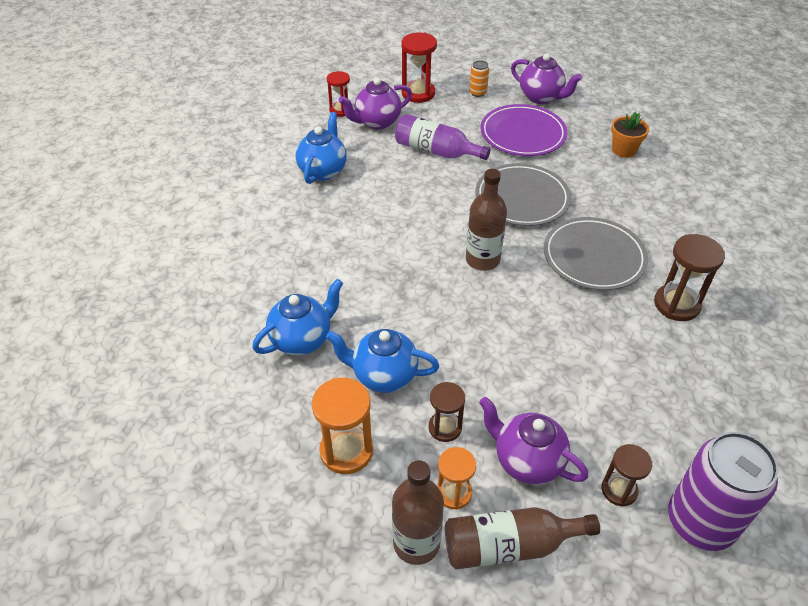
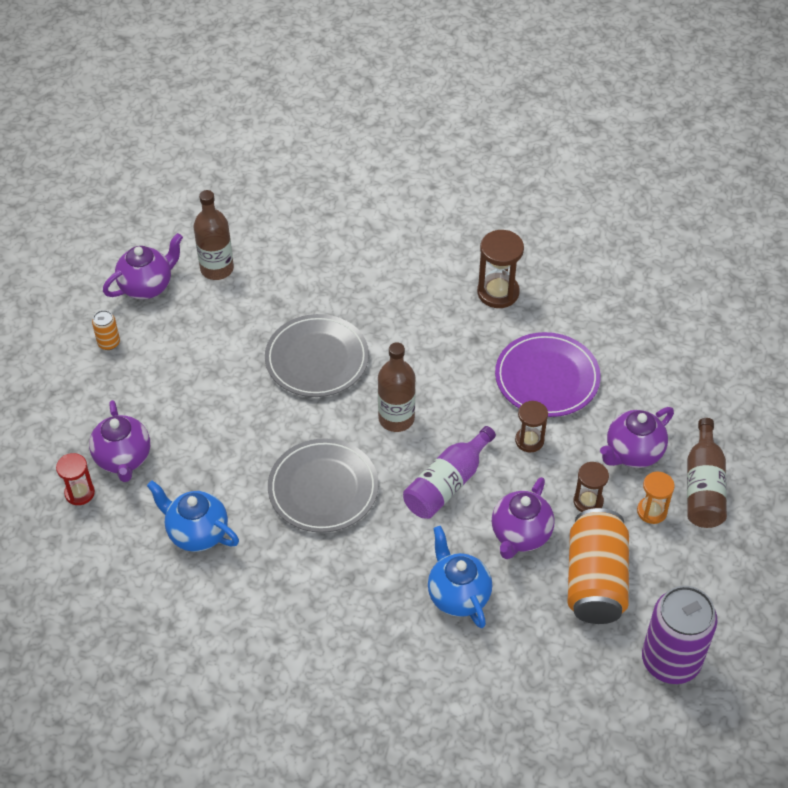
camera: 75 degrees left, 5 degrees up
(346, 451) = (595, 580): orange hourglass -> orange can
(383, 375) = (520, 535): blue teapot -> purple teapot
(416, 543) = (690, 547): brown bottle -> brown bottle (217, 269)
(418, 93) = (81, 403): red hourglass -> none
(436, 151) = (206, 413): purple bottle -> purple bottle (447, 484)
(522, 134) = (209, 325): purple plate -> purple plate (547, 378)
(593, 257) = (421, 330): grey plate -> grey plate (323, 488)
(619, 490) = (670, 402): brown hourglass -> brown hourglass (529, 440)
(624, 150) = (273, 249): orange flower pot -> none
(700, 521) = (705, 363): purple can -> purple can (670, 660)

